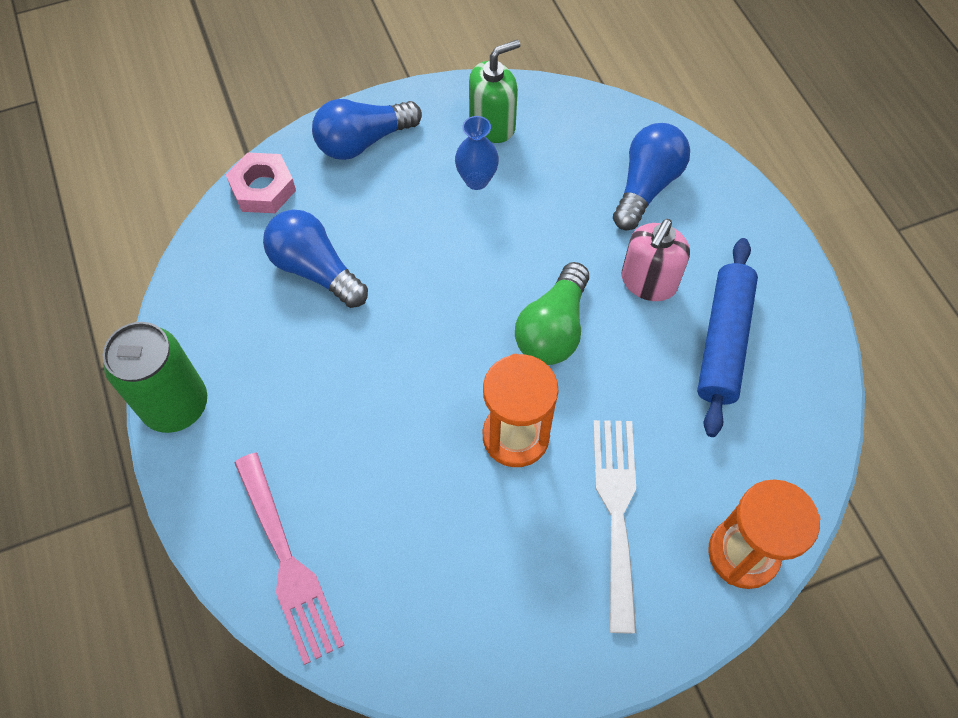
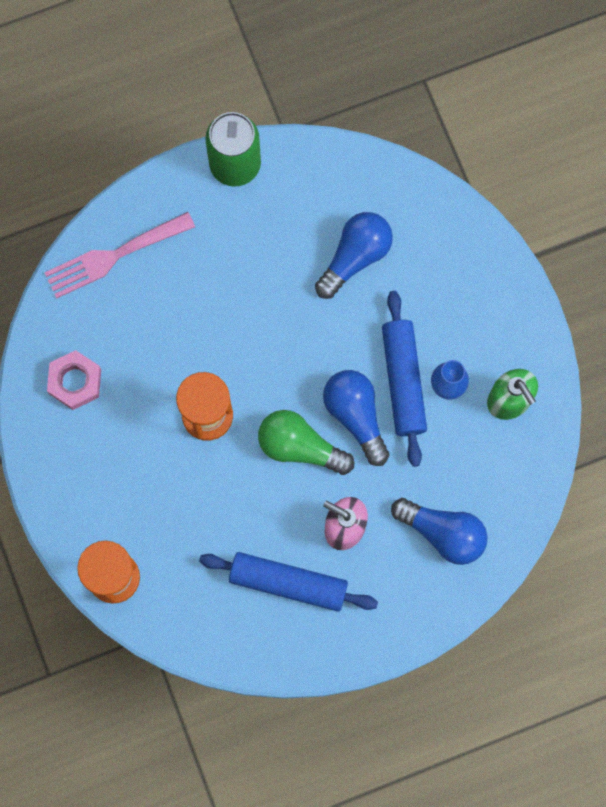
camera: 90 degrees right, 15 degrees up
(263, 188) = (436, 208): pink nut -> pink nut (75, 381)
(363, 141) = (488, 288): blue light bulb -> blue light bulb (356, 416)
(470, 222) = (403, 381): none -> blue rolling pin
(616, 510) = (148, 488): white fork -> none

